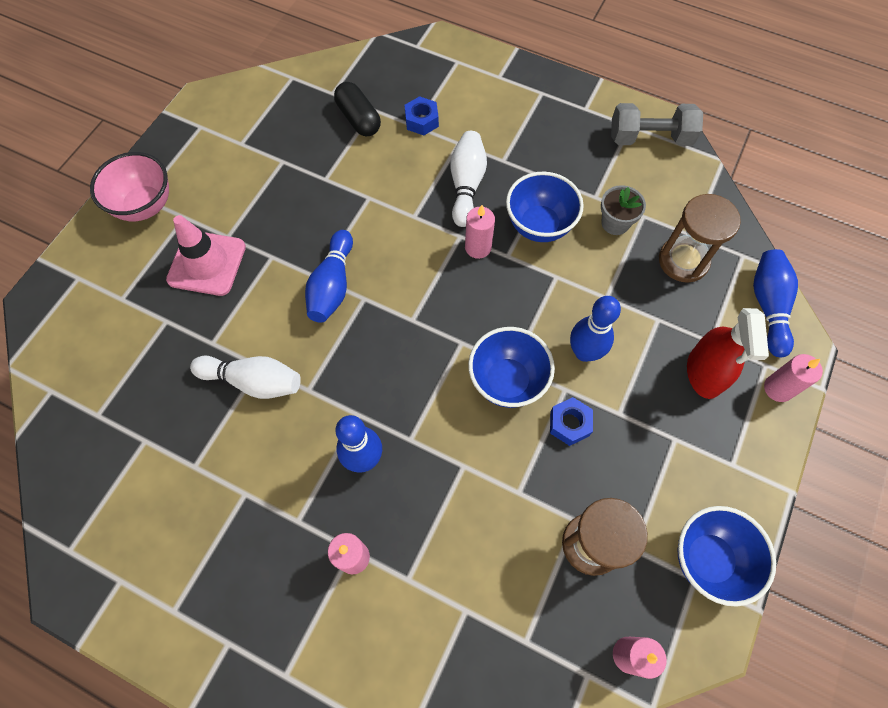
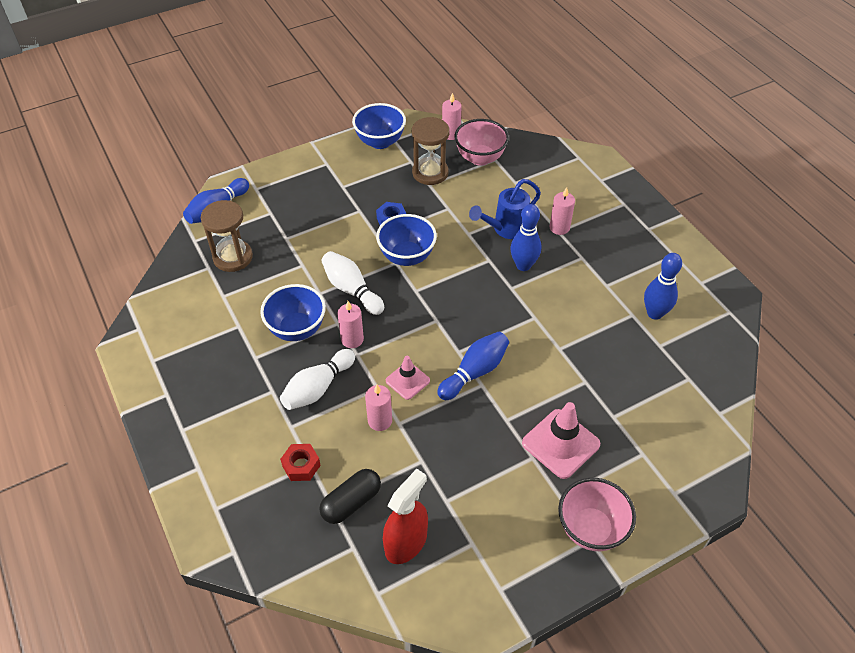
camera: 145 degrees left, 15 degrees down
(253, 381) = (568, 341): white bowling pin -> white bowling pin (351, 290)
(359, 119) = (351, 502): black capsule -> black capsule turned 45 degrees clockwise
(391, 239) = (407, 381): none -> pink traffic cone
(421, 121) = (301, 465): blue nut -> red nut
(422, 505) = (505, 229): none -> blue watering can
(548, 628) = (480, 158): none -> pink bowl
(584, 352) = (347, 246): blue bowling pin -> blue bowling pin (654, 313)
(615, 223) = (246, 302): grey flower pot -> none
(650, 138) = (152, 342): grey dumbbell -> none
(704, 373) = (293, 202): red spray bottle -> red spray bottle (406, 542)
(778, 388) = (264, 177): pink candle -> pink candle (380, 421)

